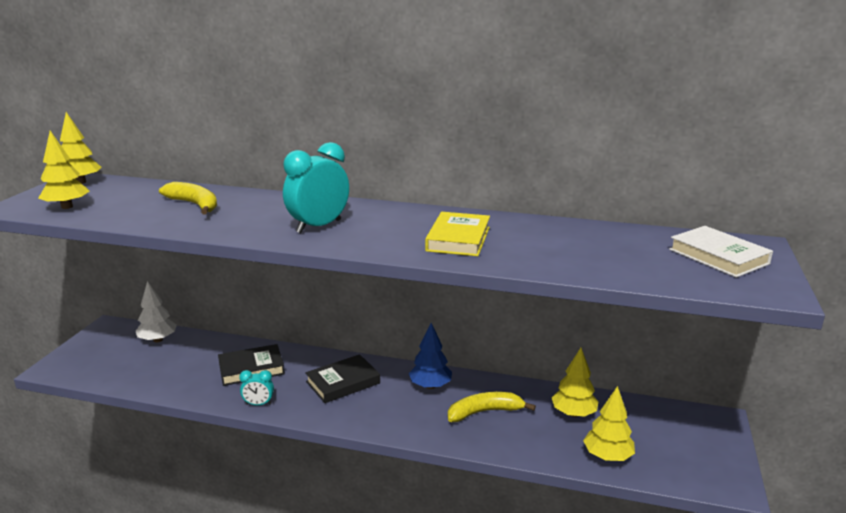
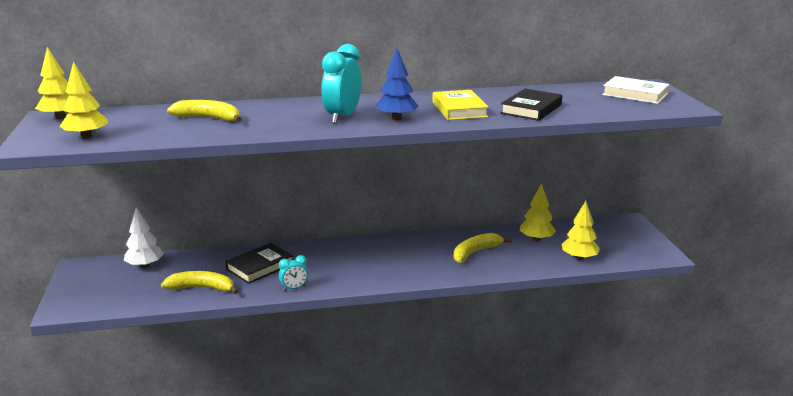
camera: 25 degrees left, 0 degrees up
(179, 379) = (202, 288): none -> yellow banana
(343, 382) = (349, 258): black book -> black book (531, 109)
(430, 386) = (420, 245): blue tree -> blue tree (396, 118)

